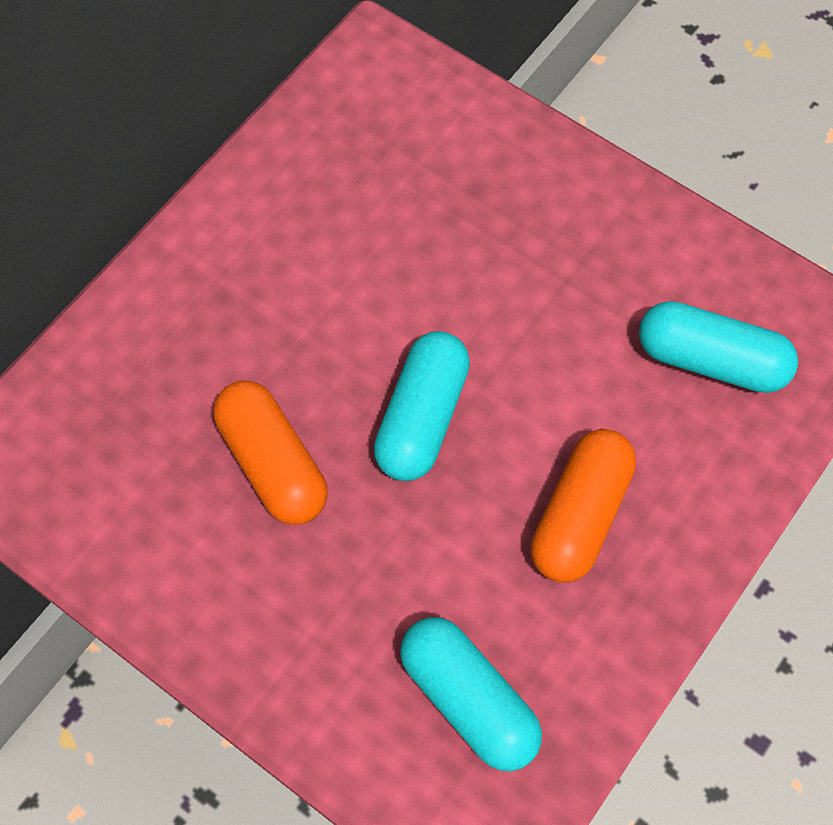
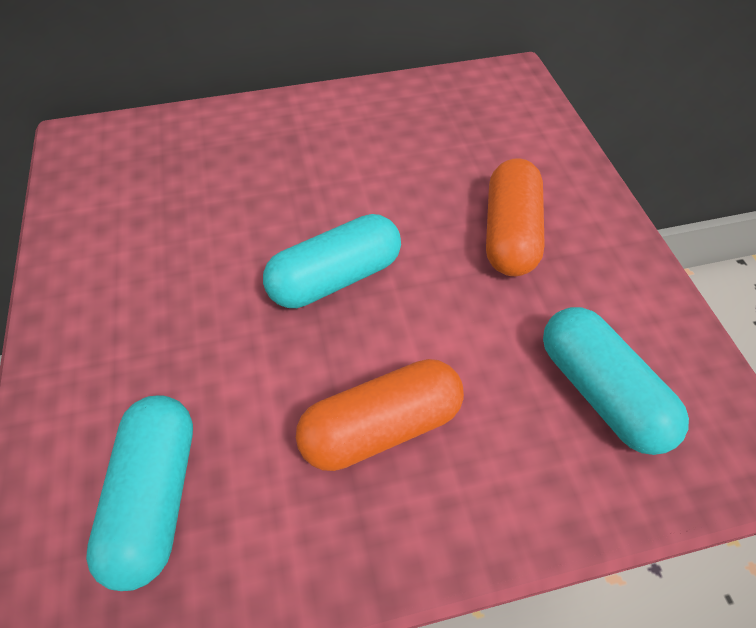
camera: 40 degrees right, 10 degrees down
(272, 463) = (215, 239): orange capsule -> orange capsule (509, 233)

